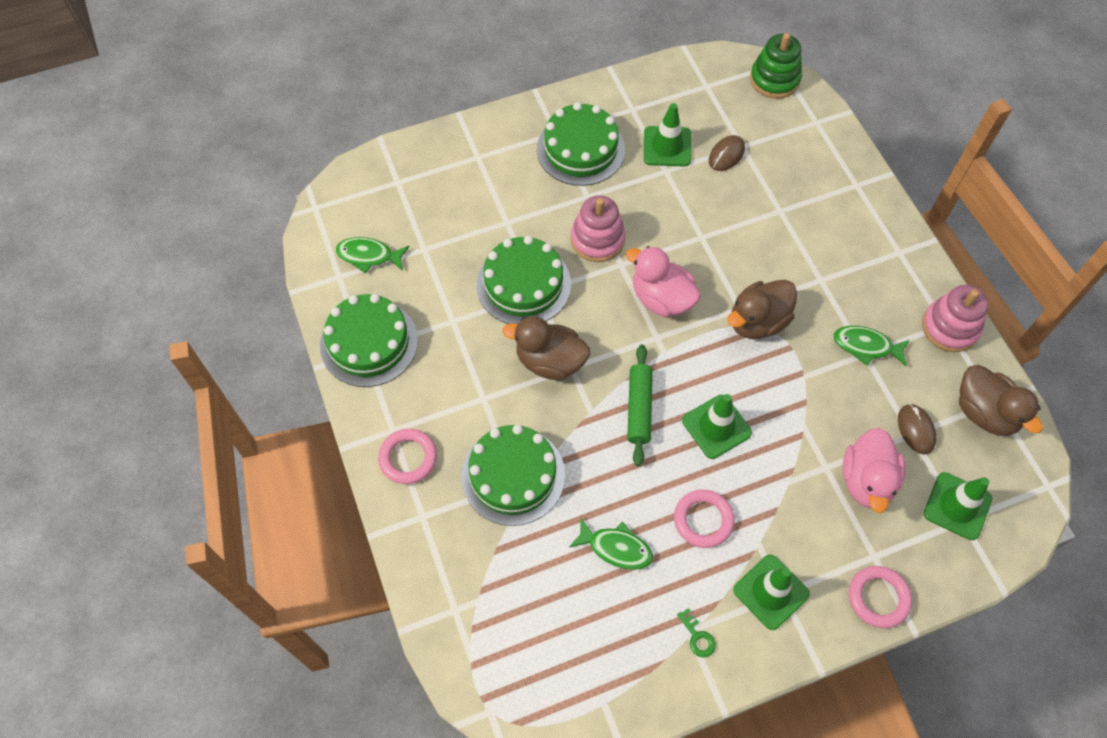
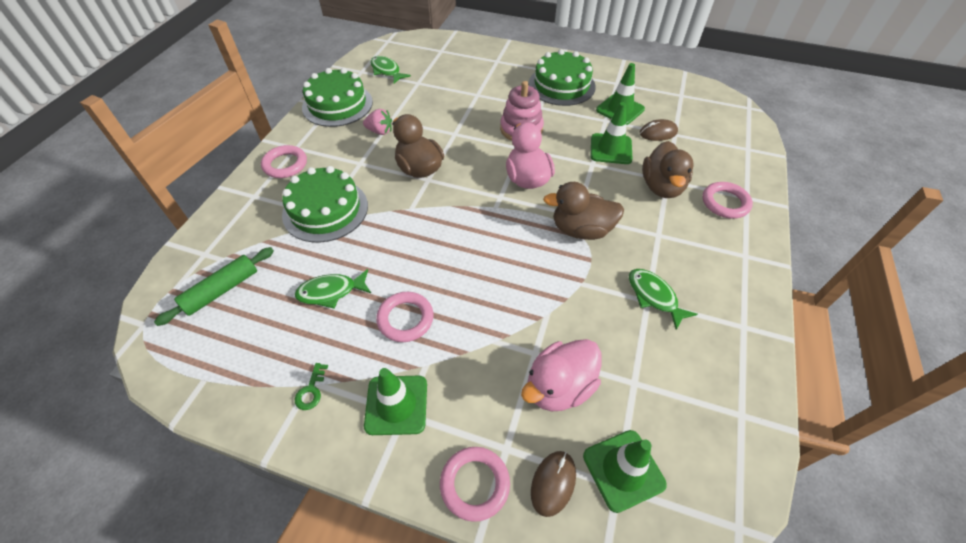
camera: 40 degrees right, 10 degrees down
(458, 344) = (380, 131): none -> pink strawberry
(523, 284) = (451, 125): green cake -> none
(616, 548) = (331, 292): green fish -> green fish turned 105 degrees clockwise
(639, 408) = (442, 226): green rolling pin -> green rolling pin (222, 290)
(716, 427) = (481, 270): green traffic cone -> green traffic cone (611, 149)
(774, 79) = (736, 113): green stacking toy -> none
(844, 204) = (725, 203): none -> pink ring
(915, 430) = (641, 382): brown mouse -> brown mouse (553, 483)
(950, 327) = (746, 331): pink stacking toy -> none
(984, 413) = (723, 416): brown duck -> brown duck (661, 187)

